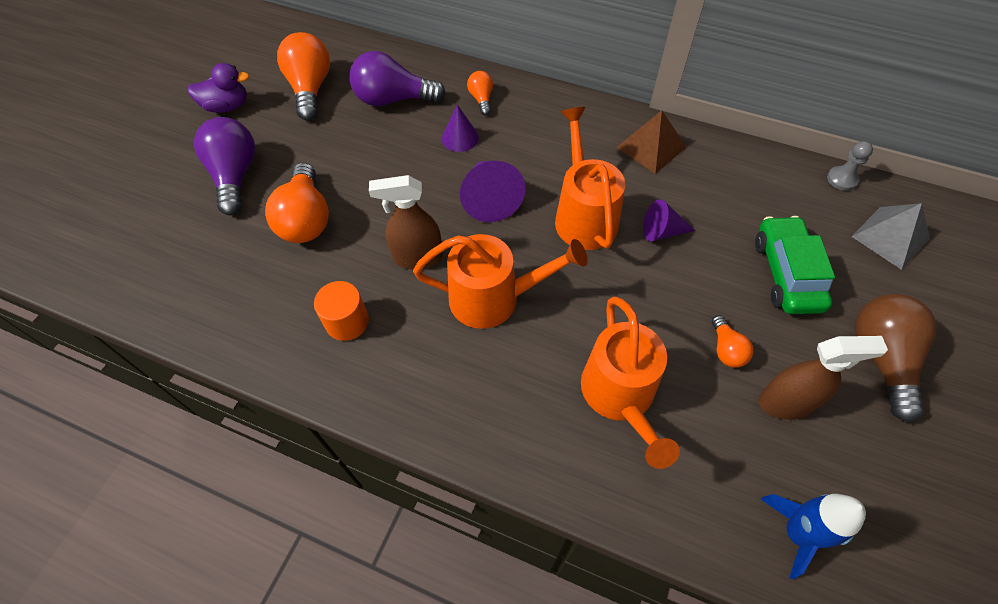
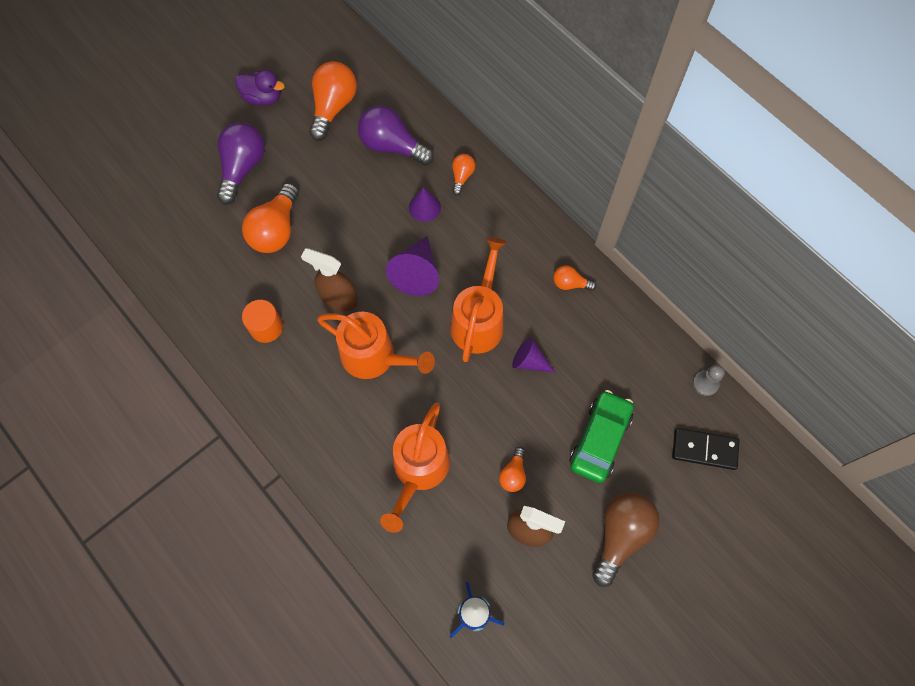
camera: 25 degrees right, 10 degrees up
(651, 147) = (570, 283): brown pyramid -> orange light bulb
(890, 237) = (704, 449): grey pyramid -> black domino

